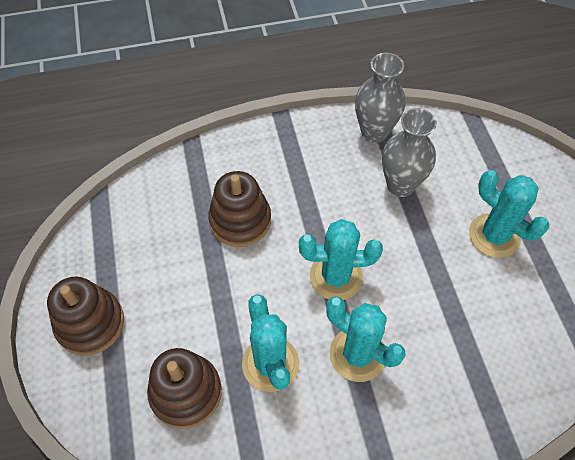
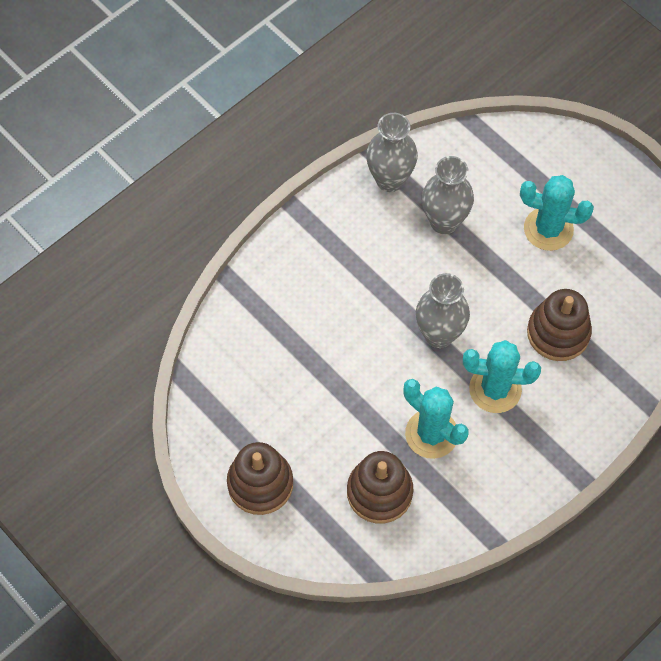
camera: 30 degrees left, 5 degrees up
(240, 220) = (325, 328): brown stacking toy -> brown stacking toy (558, 333)
(336, 277) = (439, 335): turquoise cactus -> grey vase

